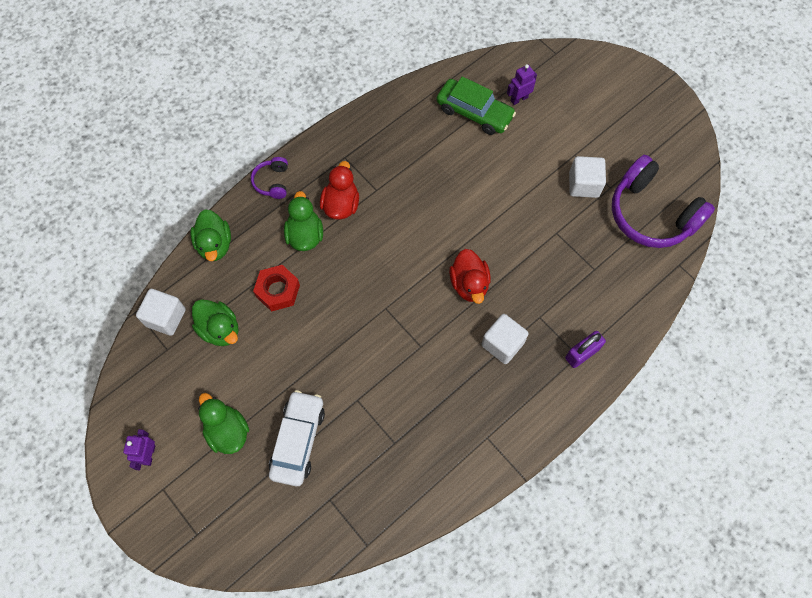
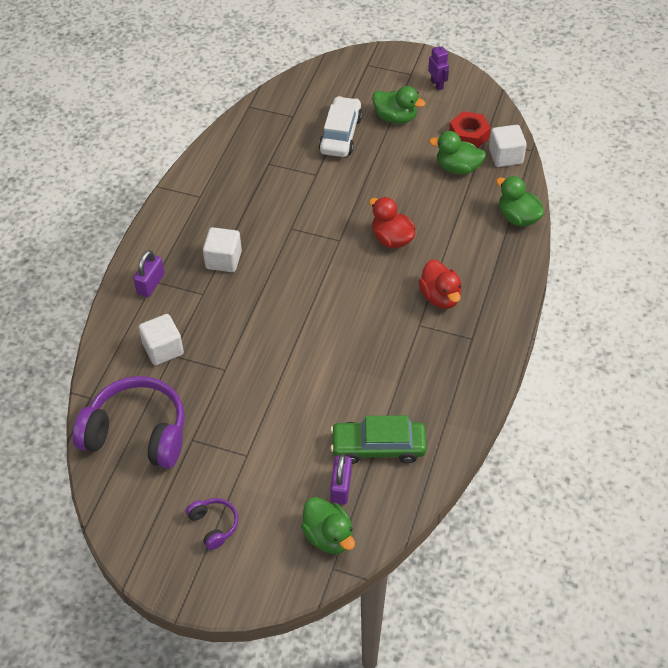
camera: 150 degrees right, 15 degrees down
(272, 182) = (516, 285): purple headphones -> purple headphones (214, 525)
(278, 291) = (436, 211): red nut -> red nut (469, 135)
(298, 440) = (340, 134): white car -> white car turned 150 degrees counterclockwise
(305, 235) = (450, 259): green duck -> green duck (328, 536)
(469, 284) = (280, 289): red duck -> red duck (391, 239)
(519, 99) = (341, 487): purple robot -> purple padlock
(583, 184) = (221, 428): white cube -> white cube (163, 349)

